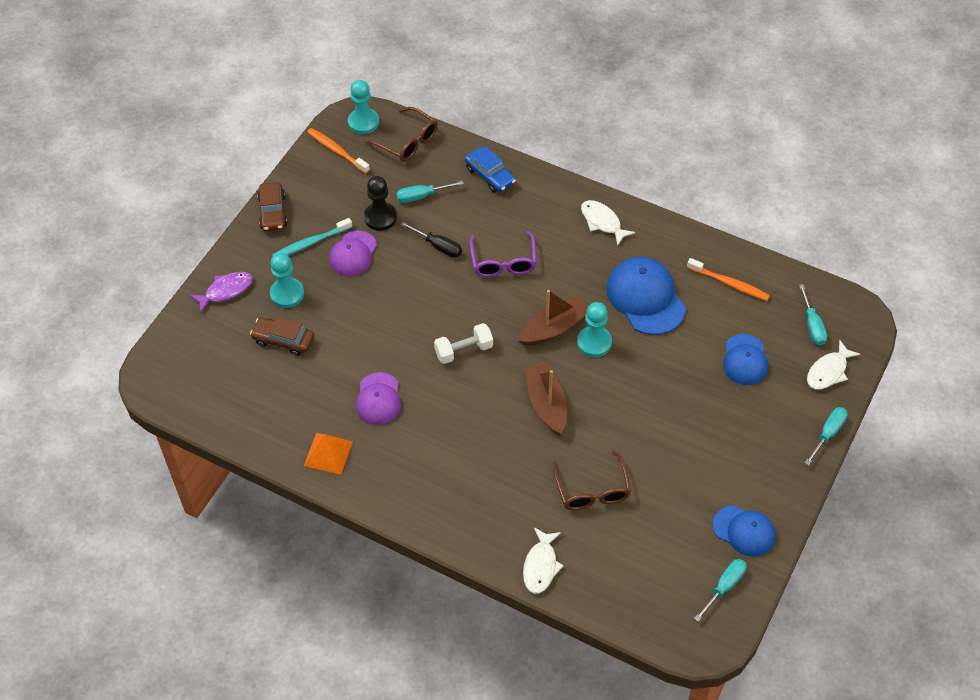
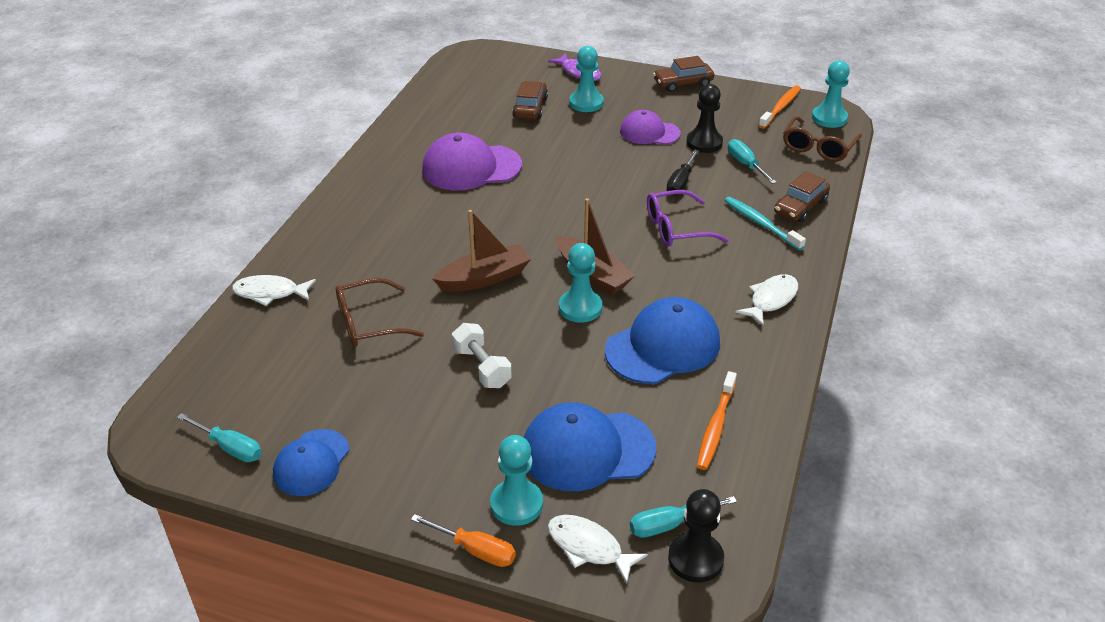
camera: 80 degrees right, 15 degrees down
(310, 243) = (653, 107): turquoise toothbrush -> turquoise toothbrush (761, 223)
(328, 453) = (403, 147): orange pyramid -> none
(378, 399) = (471, 167): purple cap -> purple cap, size x1.58
(464, 350) = (544, 213): white dumbbell -> white dumbbell (482, 367)
(490, 175) = (800, 207): blue car -> brown car
(745, 360) = (587, 450): blue cap -> blue cap, size x1.58
(790, 407) = (516, 504): none -> turquoise pawn
(828, 434) = (475, 550): turquoise screwdriver -> orange screwdriver
(839, 317) = (695, 559): none -> black pawn

